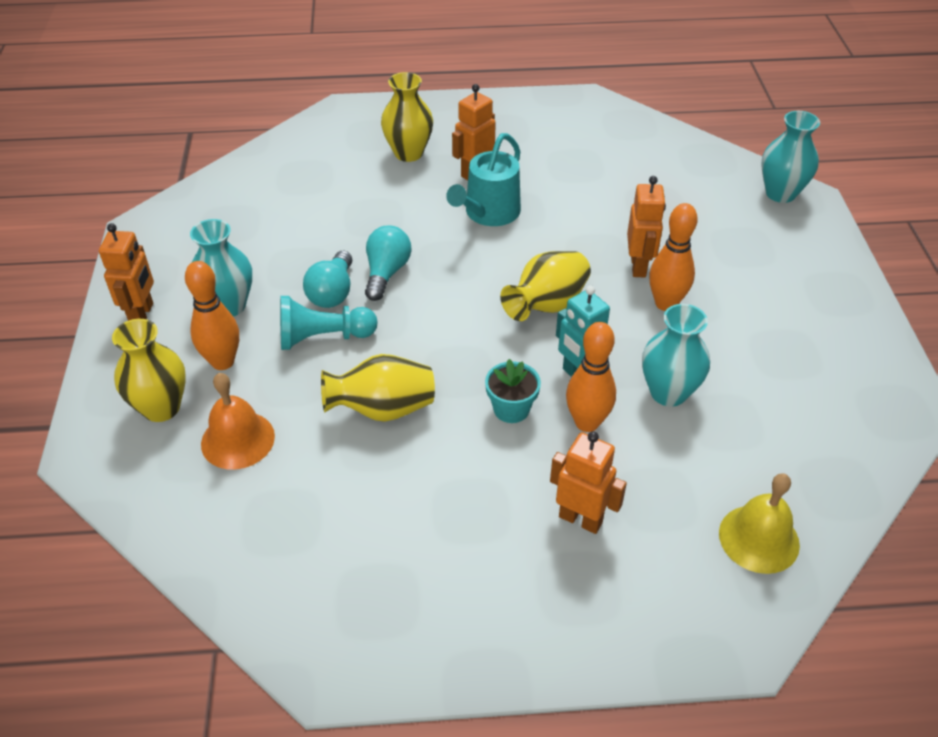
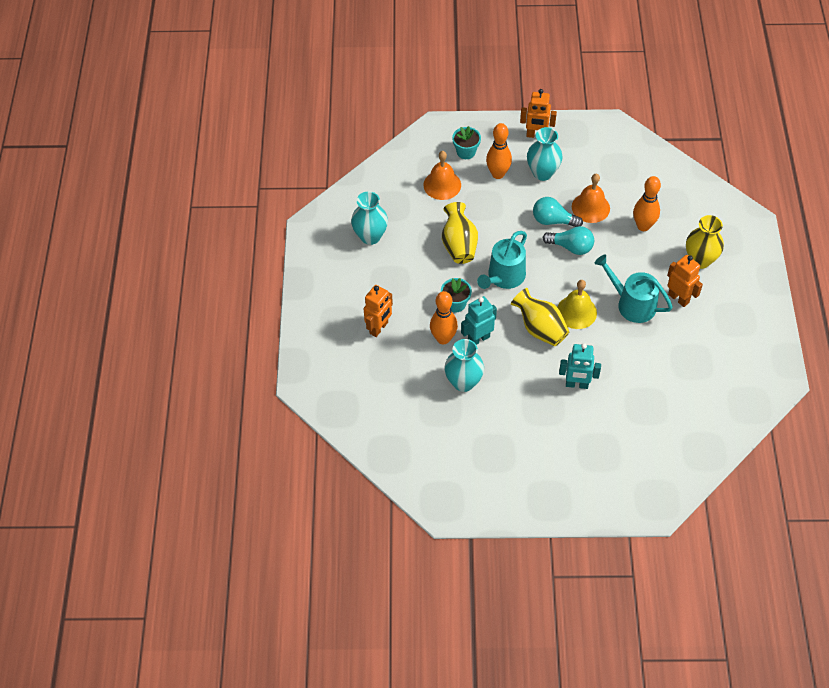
camera: 95 degrees right, 10 degrees up
(161, 407) = (466, 152): yellow vase -> turquoise flower pot
(308, 252) = (590, 207): none -> orange bell
(323, 337) = (515, 217): turquoise pawn -> none
(450, 348) = (504, 277): none -> turquoise watering can
(639, 266) = (576, 384): orange robot -> turquoise robot
(666, 303) = (540, 394): orange bowling pin -> orange bowling pin (643, 226)
(759, 538) = (359, 406): yellow bell -> yellow bell (576, 312)
(780, 193) = (661, 491): turquoise vase -> turquoise vase (370, 236)

